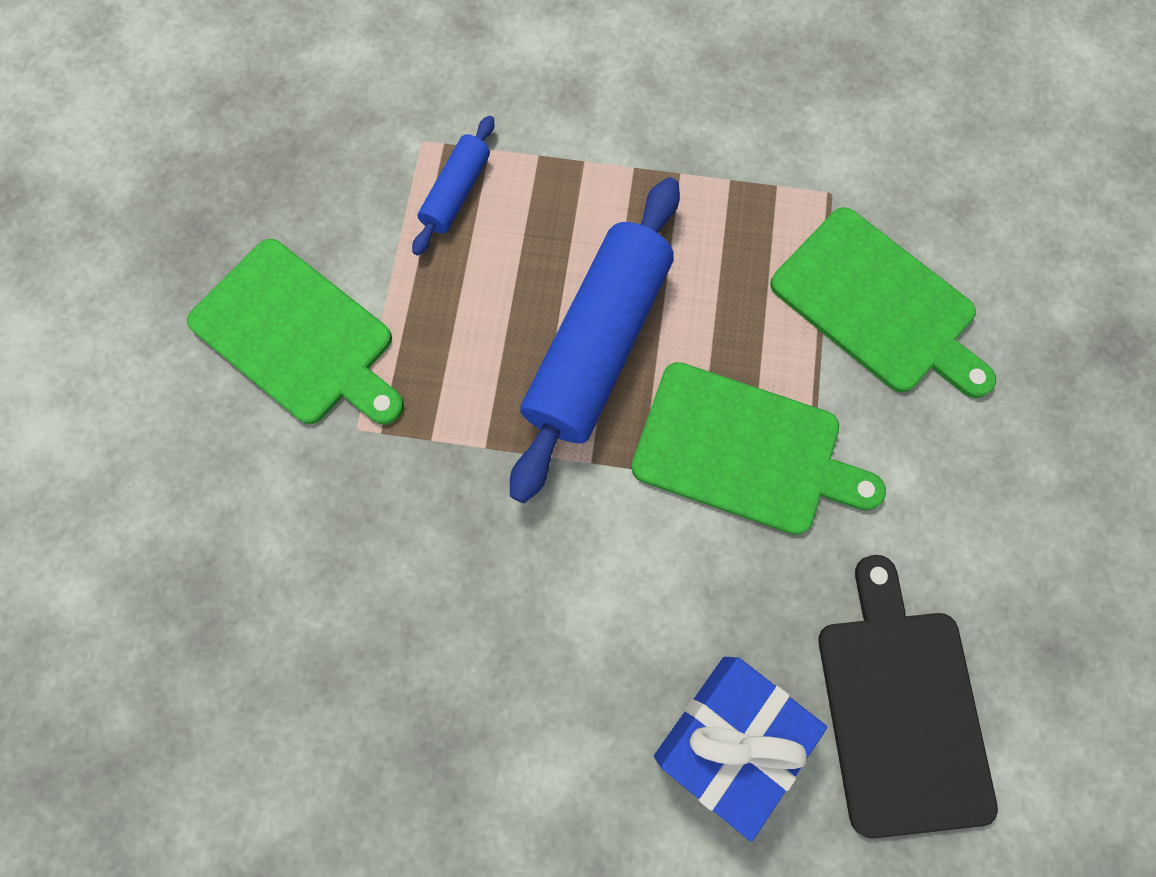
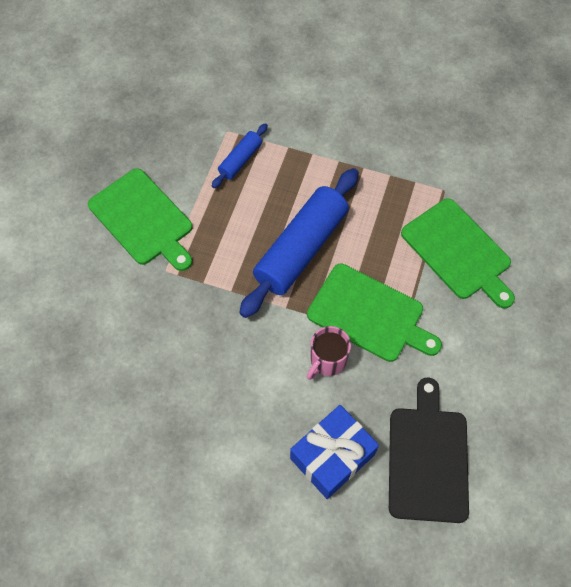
camera: 10 degrees right, 10 degrees down
(685, 552) = (327, 360): none -> pink mug

